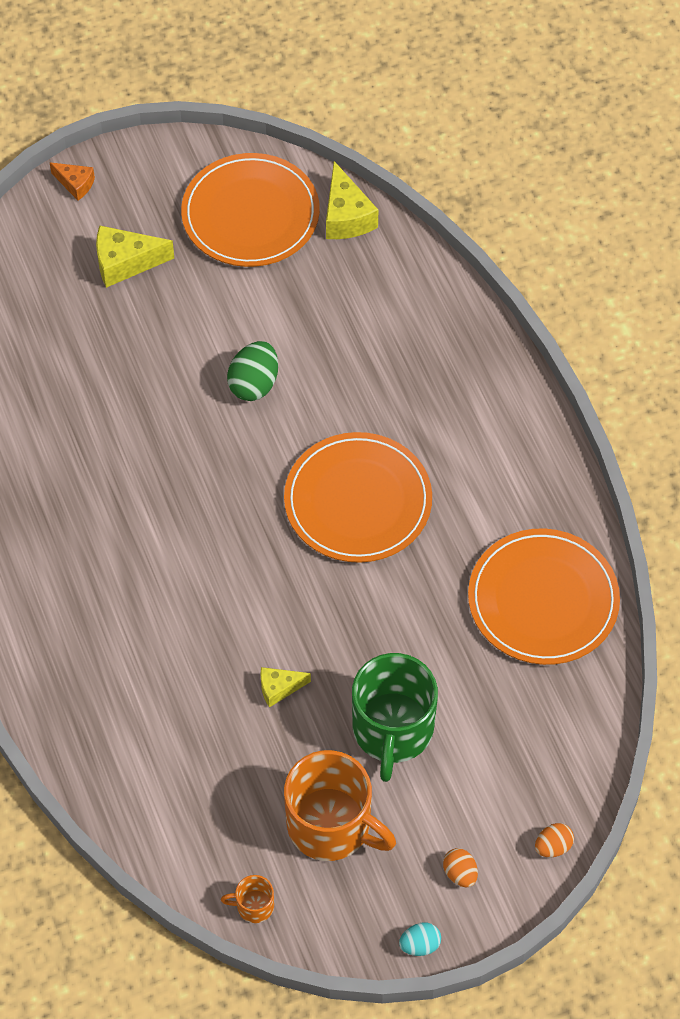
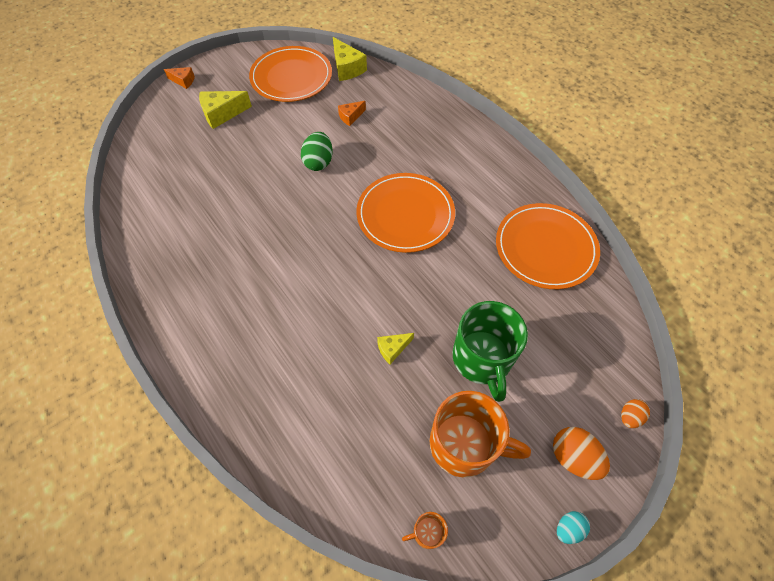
camera: 15 degrees left, 0 degrees up
(325, 313) = (350, 117): none -> orange cheese
(460, 873) = (573, 457): orange egg -> orange egg, size x1.68

